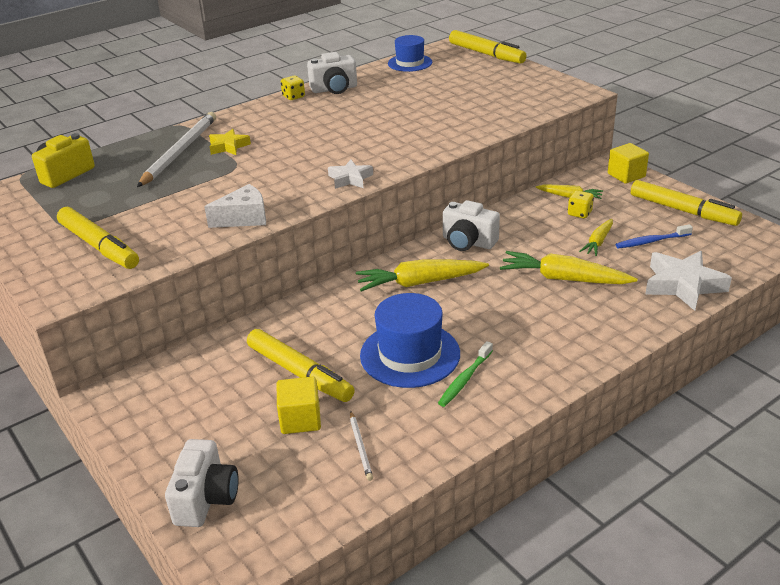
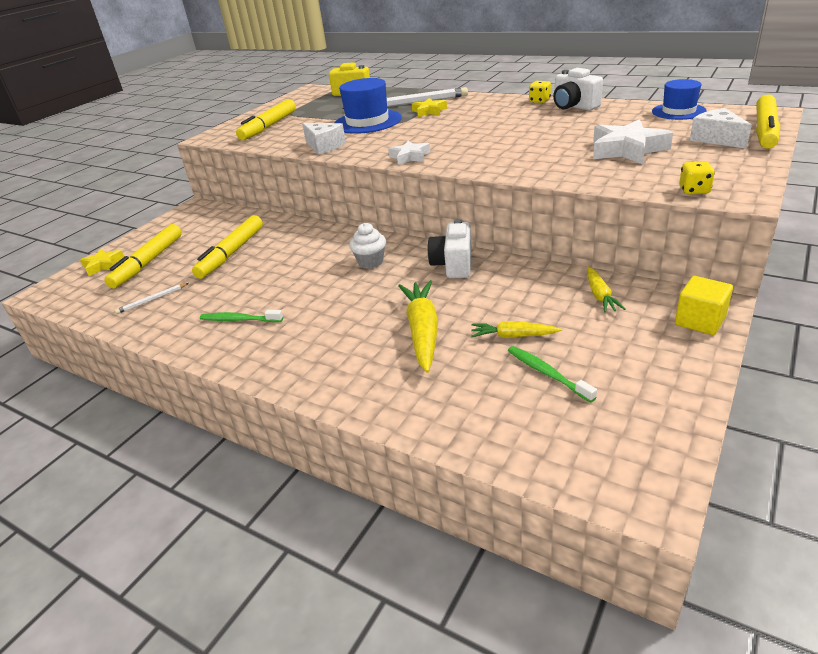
camera: 70 degrees right, 0 degrees up
(206, 499) = (103, 265): white camera -> yellow star
(300, 419) = (180, 269): yellow cube -> none
(410, 354) = (266, 287): blue hat -> blue hat (367, 122)
(420, 283) = (370, 262): yellow carrot -> white cupcake
(481, 69) = (717, 139): none -> white cheese
(579, 213) = (567, 310): yellow dice -> yellow dice (694, 190)
(651, 241) = (547, 373): blue toothbrush -> green toothbrush
(683, 211) = (652, 384): yellow marker -> yellow marker (148, 262)
(683, 285) = (462, 418): white star -> white star (627, 150)

